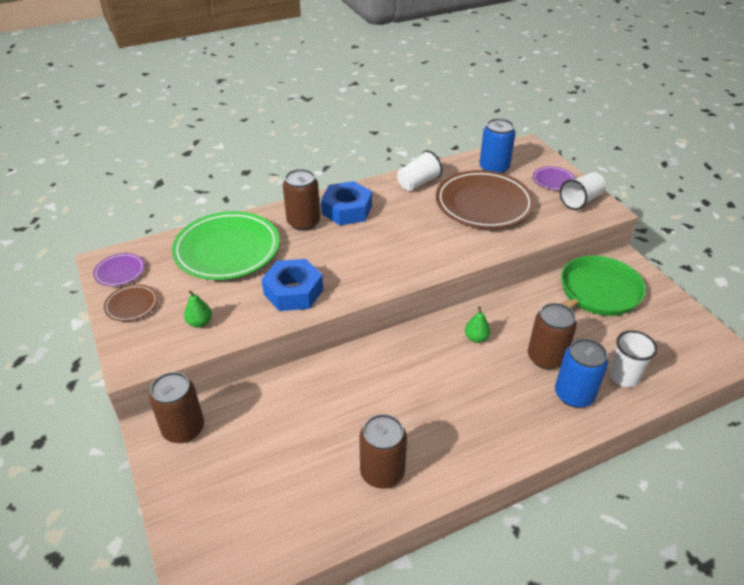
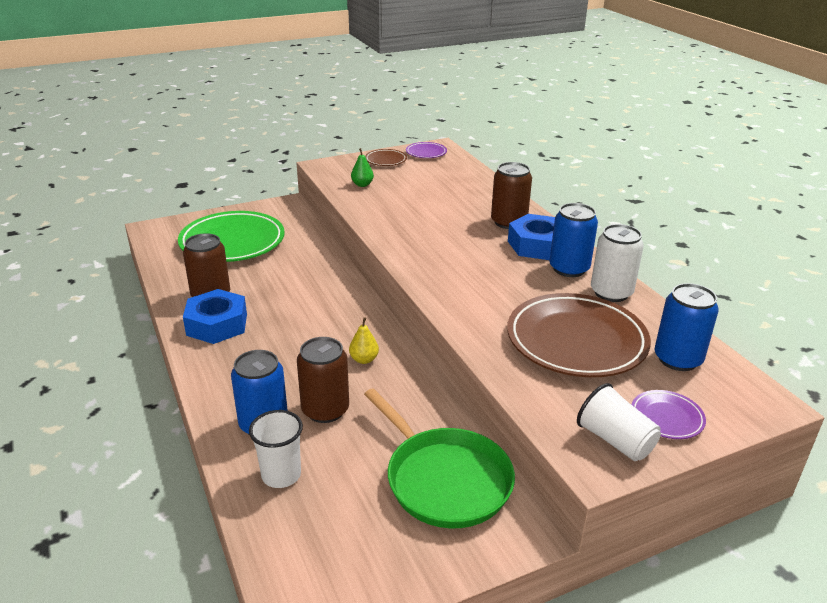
camera: 90 degrees right, 10 degrees down
(183, 429) = (283, 214): brown can -> none
(227, 250) = (458, 189): green plate -> green plate (232, 242)
(293, 292) = (398, 220): blue nut -> blue nut (217, 324)
(385, 198) = (569, 269): none -> blue can
(418, 183) = (611, 292): white cup -> white can
(476, 338) = (364, 359): green pear -> yellow pear

